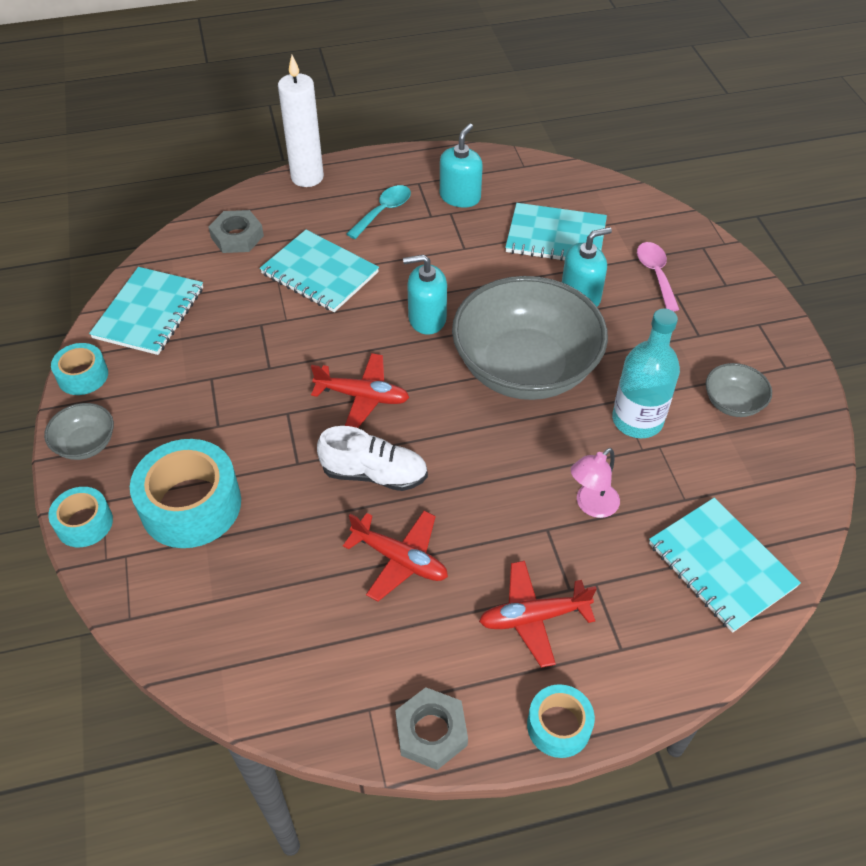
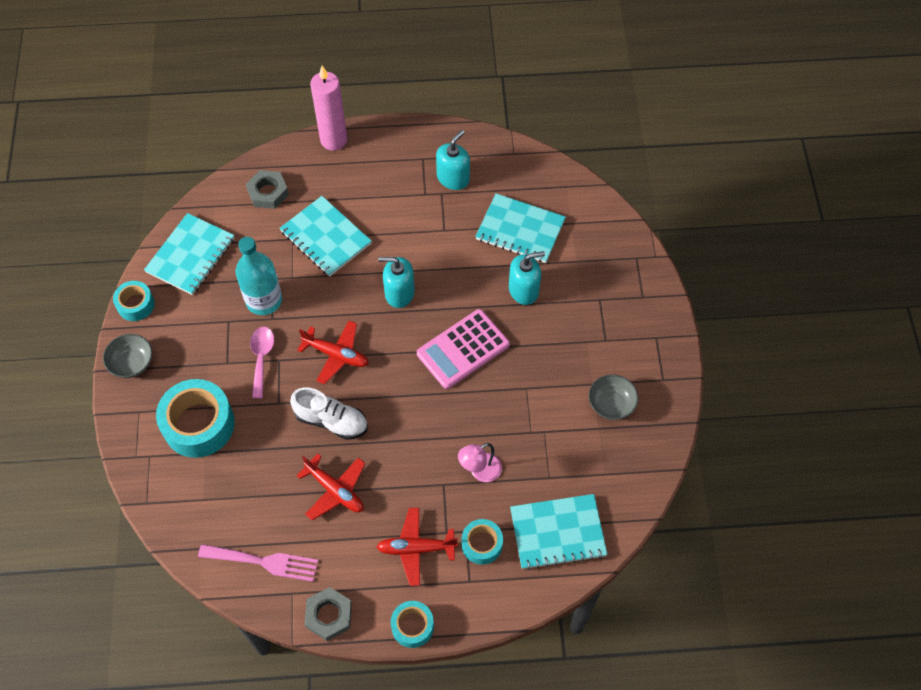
camera: 10 degrees right, 10 degrees up
(84, 523) = (124, 426): turquoise tape -> turquoise tape (482, 544)
(307, 177) = (333, 140): white candle -> pink candle
(318, 671) = (264, 562): none -> pink fork
(384, 211) = (388, 184): turquoise spoon -> none
(525, 368) = (463, 349): grey bowl -> pink calculator
(637, 420) = (534, 407): turquoise bottle -> turquoise bottle (264, 300)
(655, 274) = (589, 278): pink spoon -> pink spoon (261, 358)
(721, 565) = (557, 533): turquoise notebook -> turquoise notebook turned 75 degrees counterclockwise

